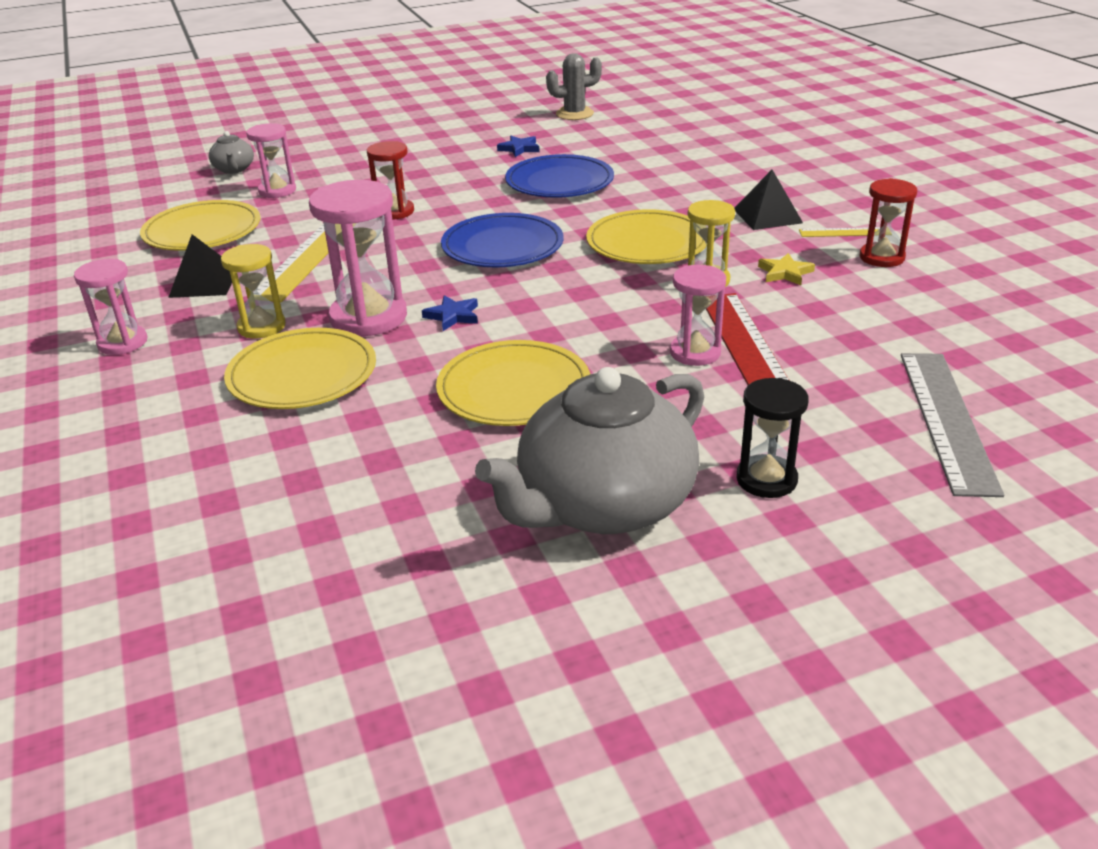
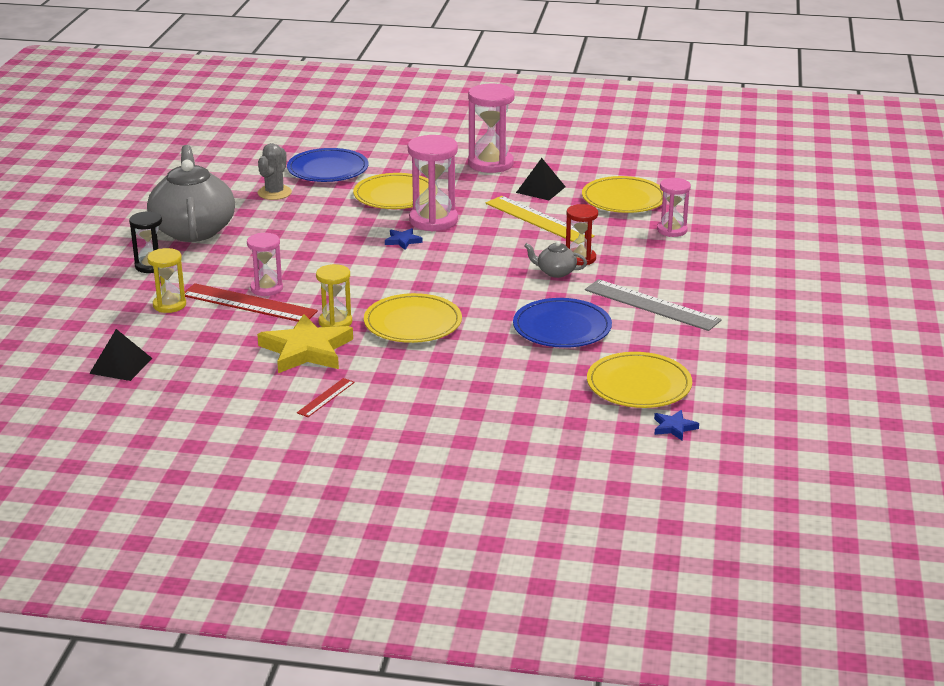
camera: 120 degrees right, 5 degrees down
(122, 343) = (490, 164): pink hourglass -> pink hourglass, size x1.64
(234, 169) = (738, 224): grey teapot -> grey teapot (555, 272)
(261, 327) = (461, 195): yellow hourglass -> yellow hourglass (169, 305)
(502, 246) = (475, 277): blue plate -> blue plate (328, 169)
(514, 389) = (306, 236): yellow plate -> yellow plate (639, 385)
(519, 148) = (657, 334): blue star -> blue star (674, 427)
(574, 114) = (725, 386): grey cactus -> grey cactus (274, 193)
(767, 216) = (392, 381): black pyramid -> black pyramid (121, 365)
(785, 273) = (306, 350): yellow star -> yellow star, size x2.22
(845, 232) = (326, 397): yellow ruler -> red ruler
(881, 257) = (274, 392): red hourglass -> none
(946, 419) = (113, 324): grey ruler -> grey ruler (652, 305)

